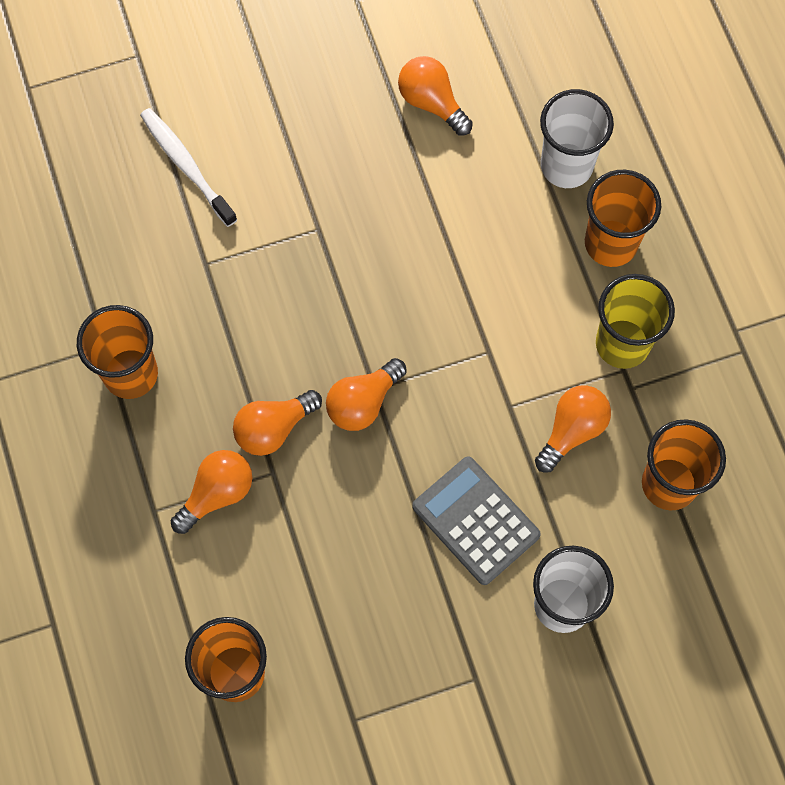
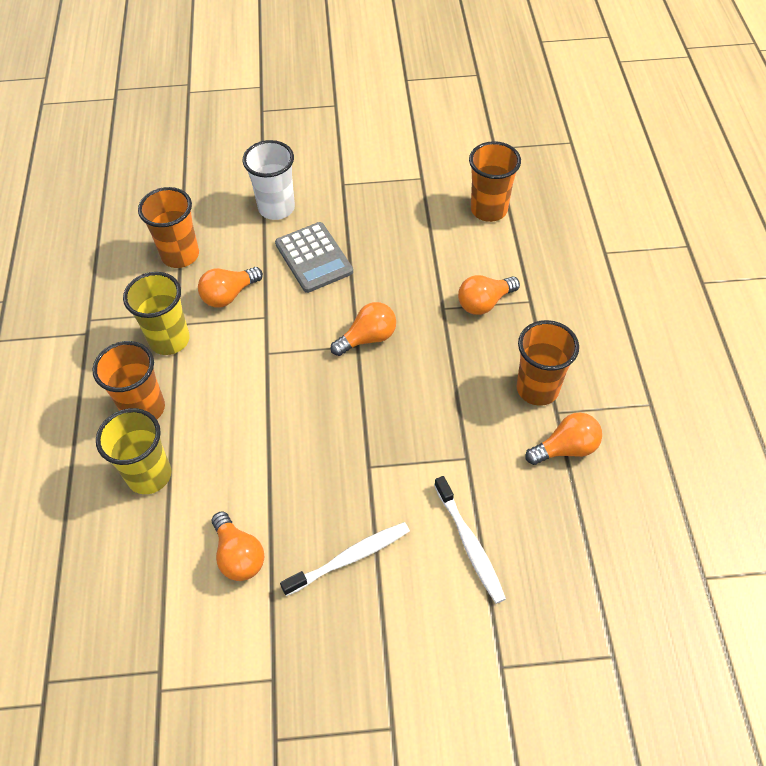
camera: 165 degrees left, 15 degrees down
(273, 428) = (436, 334): orange light bulb -> orange light bulb (566, 448)
(312, 124) = (349, 558): none -> white toothbrush
(566, 166) = (149, 475): white cup -> yellow cup

